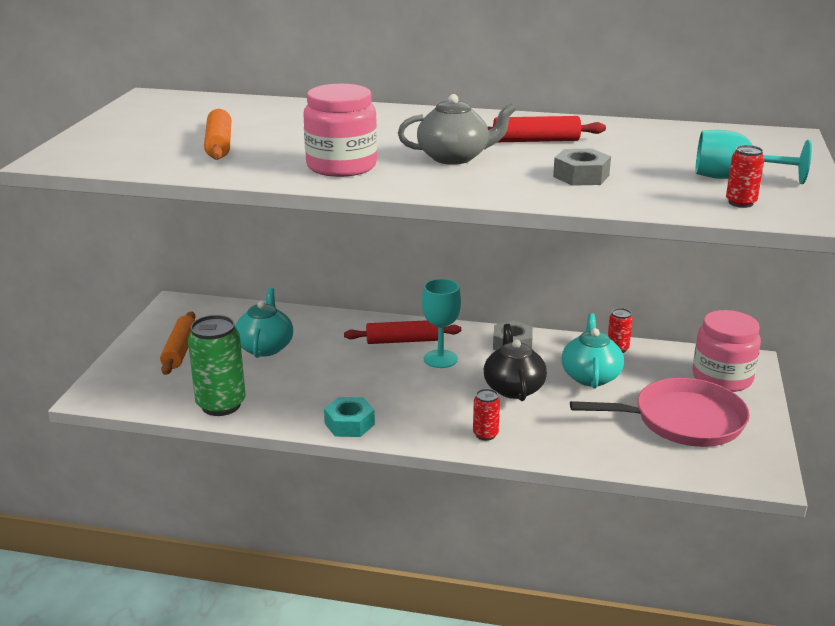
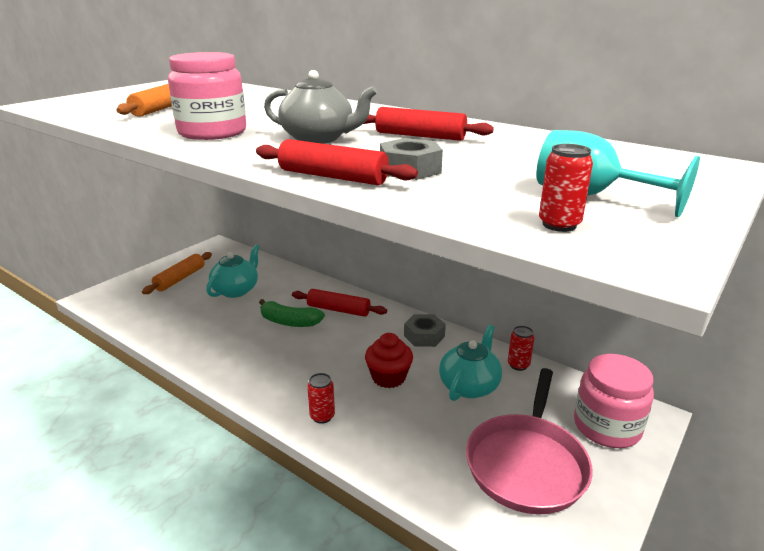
camera: 25 degrees right, 0 degrees up
(221, 405) = (157, 327): green can -> none
(349, 424) = (226, 371): turquoise nut -> none
(363, 364) = (289, 322): none -> green banana
(440, 359) = (352, 333): turquoise goblet -> none
(513, 388) = (388, 377): black teapot -> red cupcake
(535, 193) = (333, 177): none -> red rolling pin
(683, 420) = (527, 464): pink pan -> pink pan turned 90 degrees clockwise

